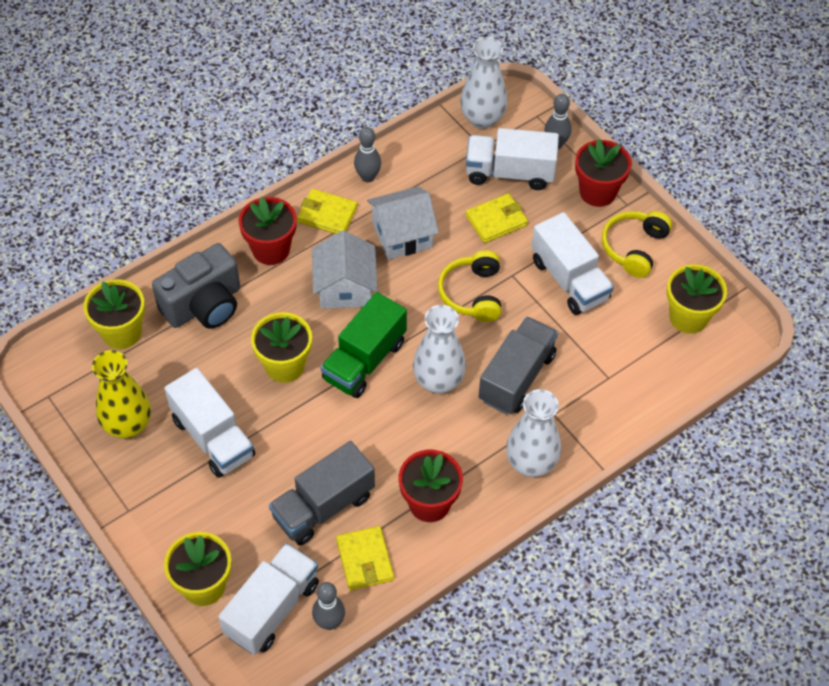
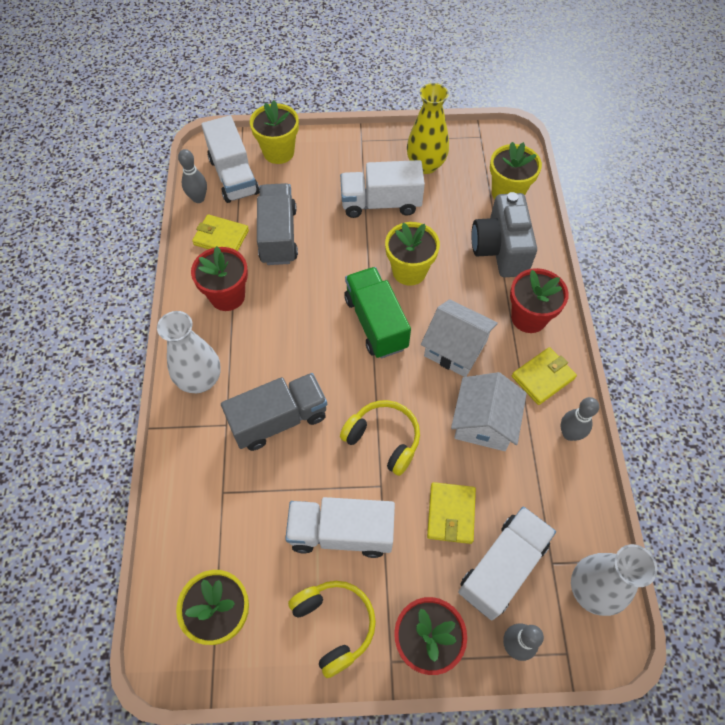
camera: 125 degrees right, 5 degrees up
(438, 381) = (319, 361): white vase -> none
(517, 377) = (279, 420): grey truck -> grey truck turned 90 degrees counterclockwise

